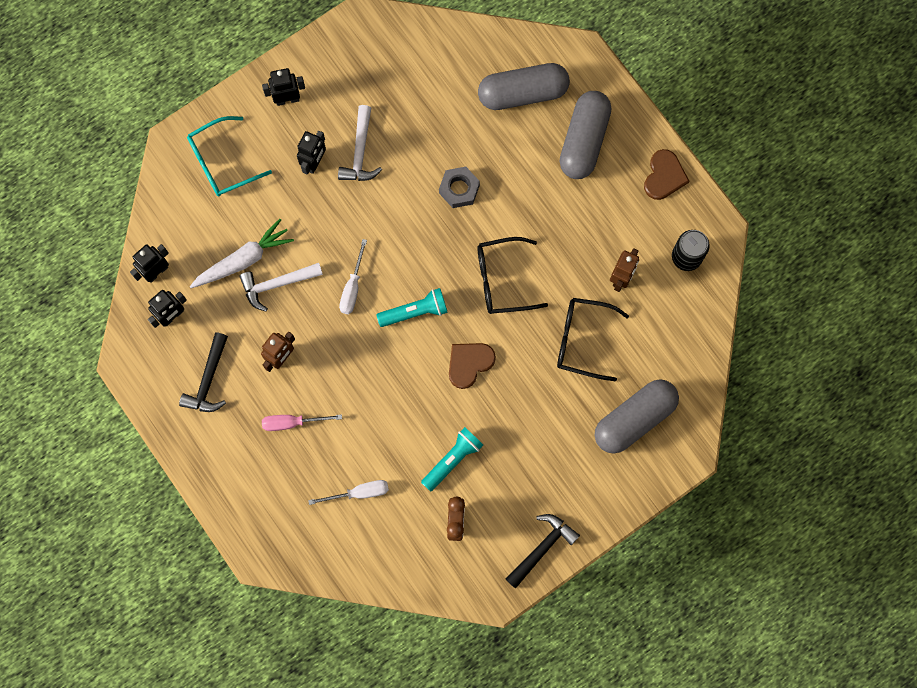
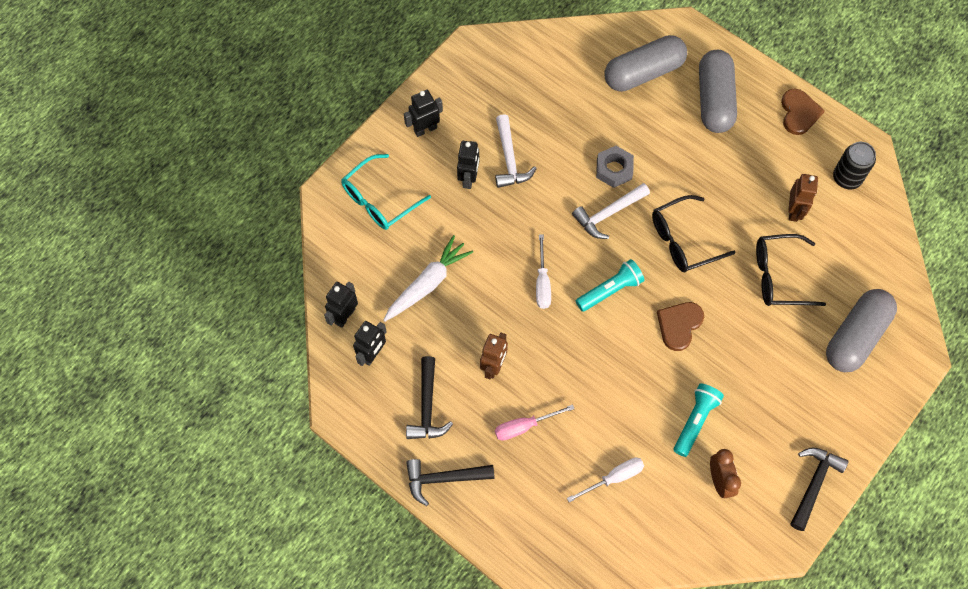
camera: 15 degrees left, 10 degrees down
(204, 452) = (444, 479): none -> black hammer
(277, 284) = (468, 298): white hammer -> white hammer (608, 214)

